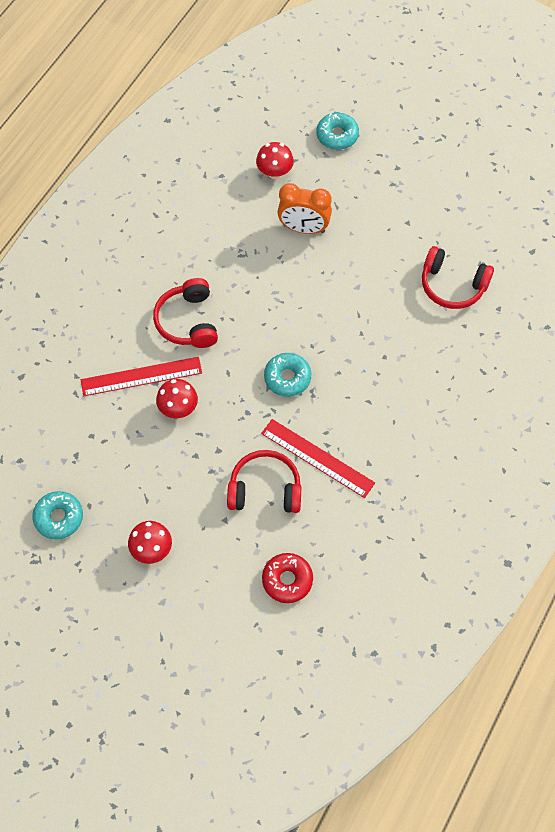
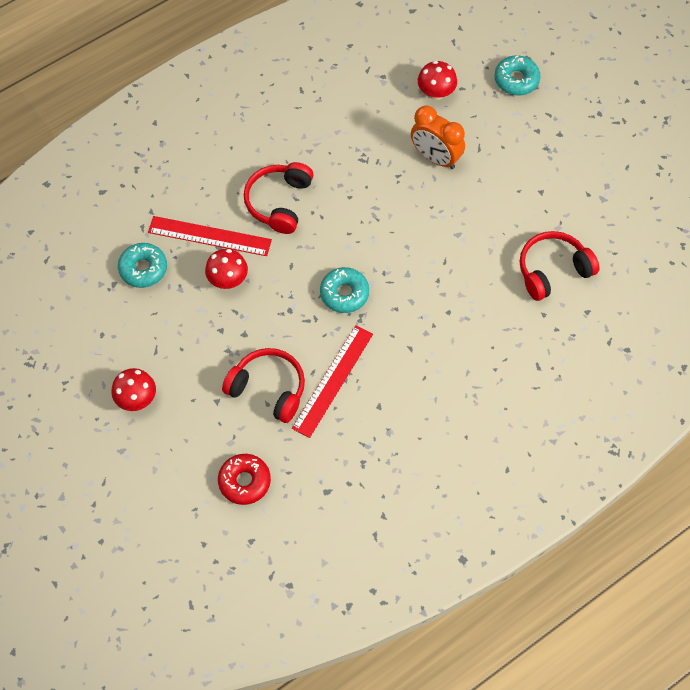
camera: 25 degrees right, 0 degrees up
(59, 517) = (69, 334): turquoise donut -> turquoise donut (143, 269)
(317, 458) = (333, 380): red ruler -> red ruler turned 60 degrees clockwise
(452, 285) = (553, 270): red headphones -> red headphones turned 105 degrees clockwise

